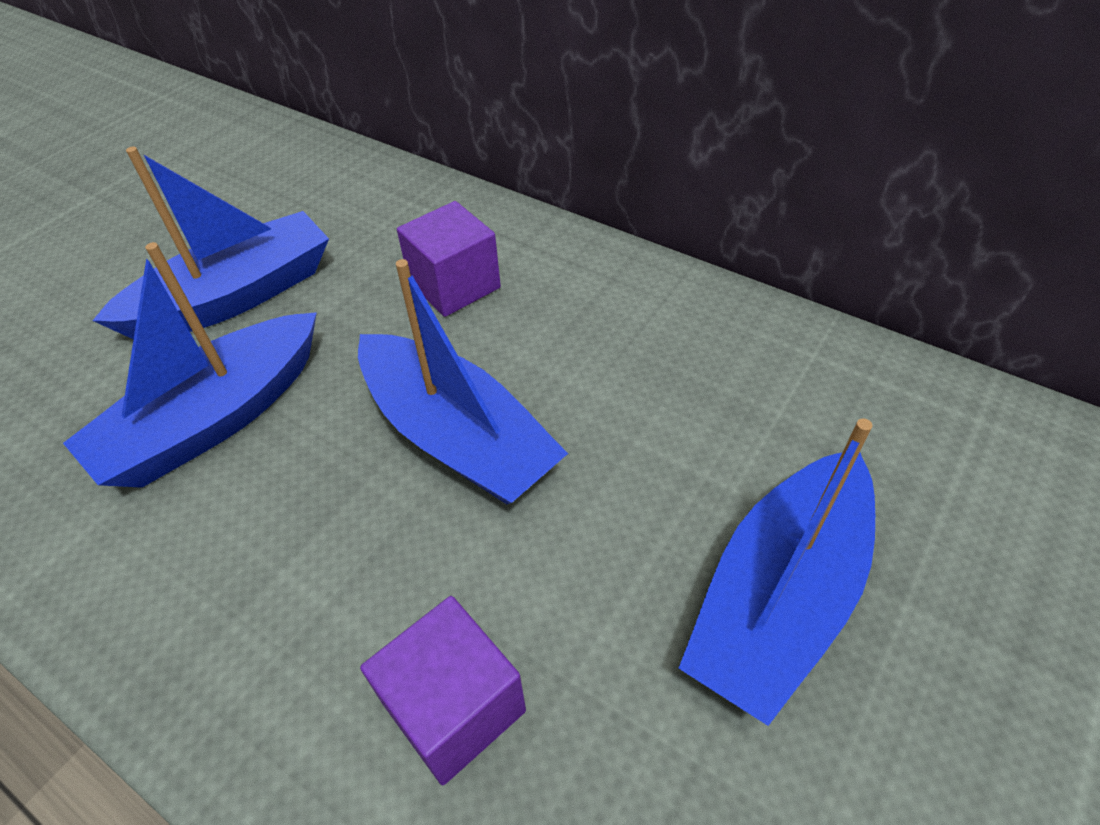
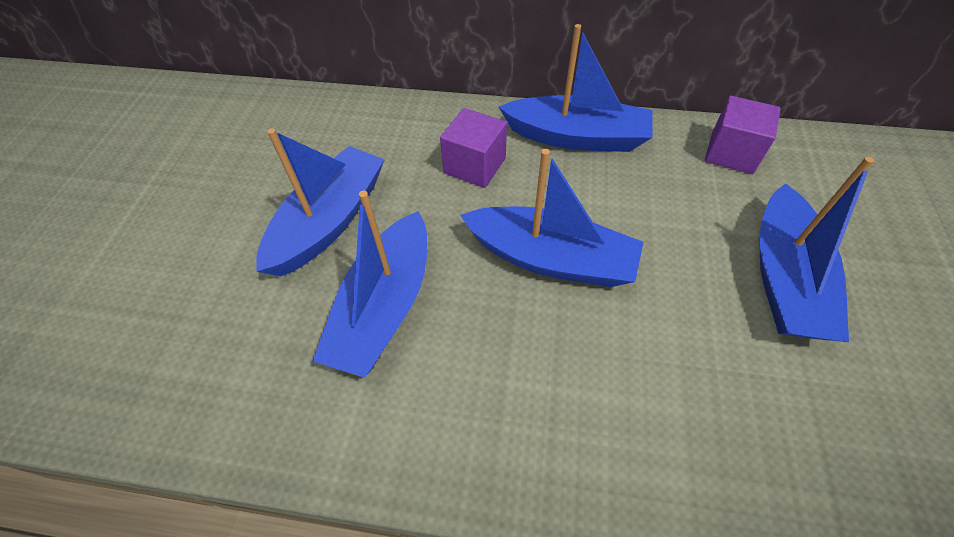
camera: 25 degrees left, 5 degrees up
(454, 707) = (669, 411): purple cube -> purple cube (731, 153)
(618, 290) = (577, 137): none -> blue boat

